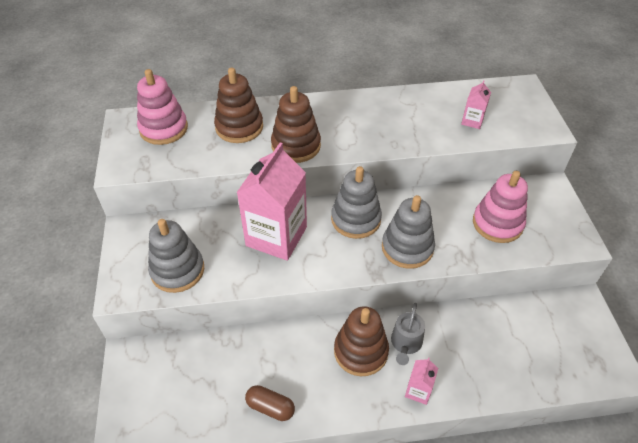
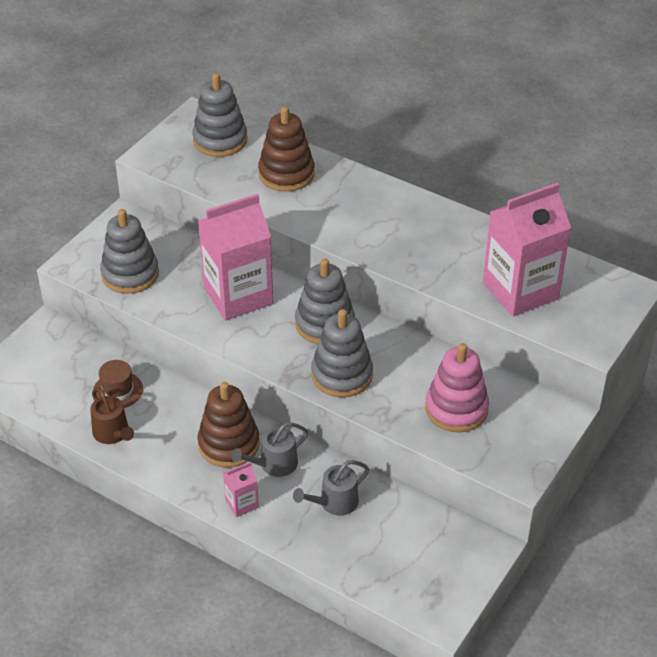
camera: 40 degrees right, 5 degrees down
(163, 129) = (220, 140): pink stacking toy -> grey stacking toy
(238, 368) = (118, 390): none -> brown hat
(270, 407) = (112, 433): brown capsule -> brown watering can
(296, 146) = (317, 218): brown stacking toy -> none
(471, 342) = (334, 502): none -> grey watering can
(472, 121) = (520, 291): pink carton -> pink carton, size x2.28

